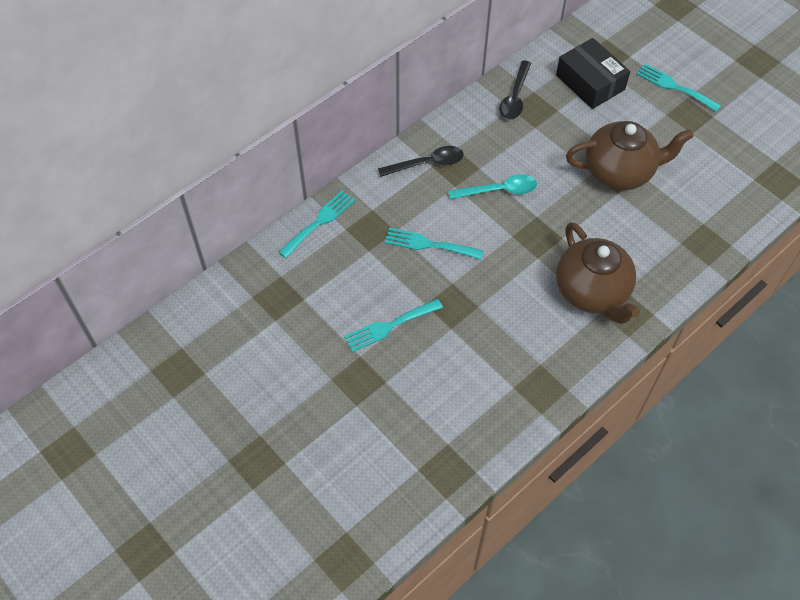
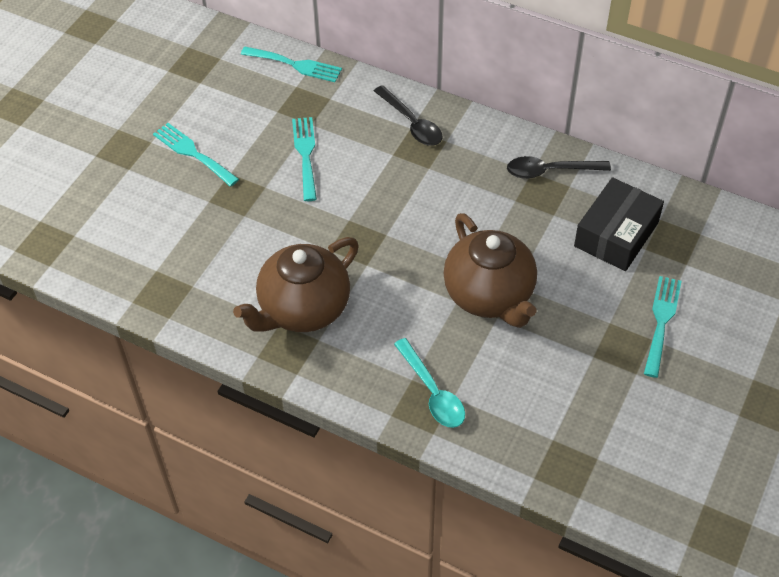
camera: 70 degrees right, 5 degrees down
(499, 190) = (405, 192): turquoise spoon -> turquoise spoon (432, 392)

